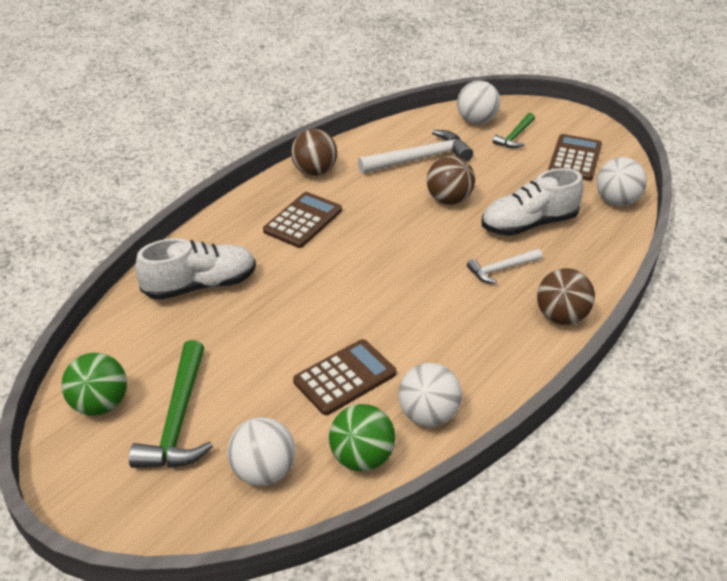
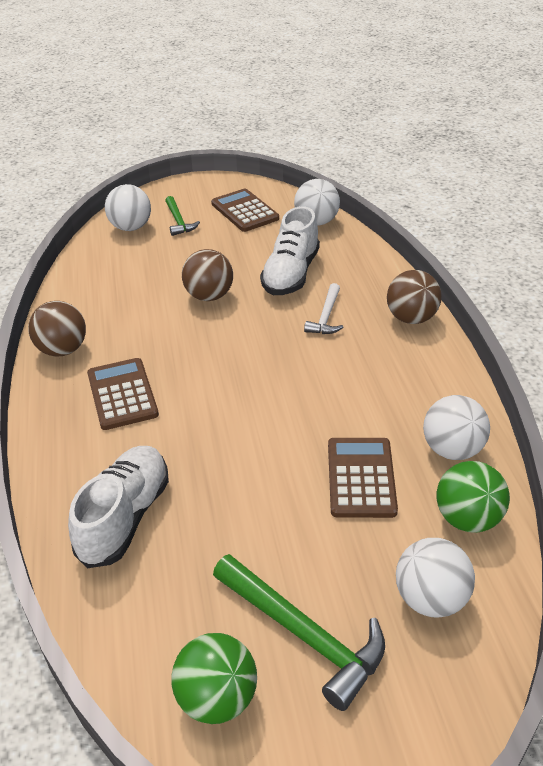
camera: 50 degrees left, 0 degrees up
(420, 158) = (135, 281): white hammer -> none

